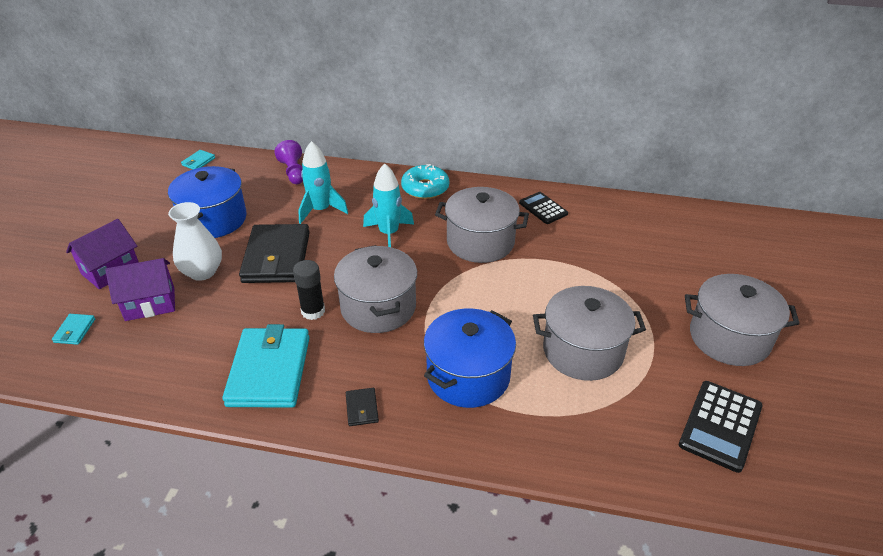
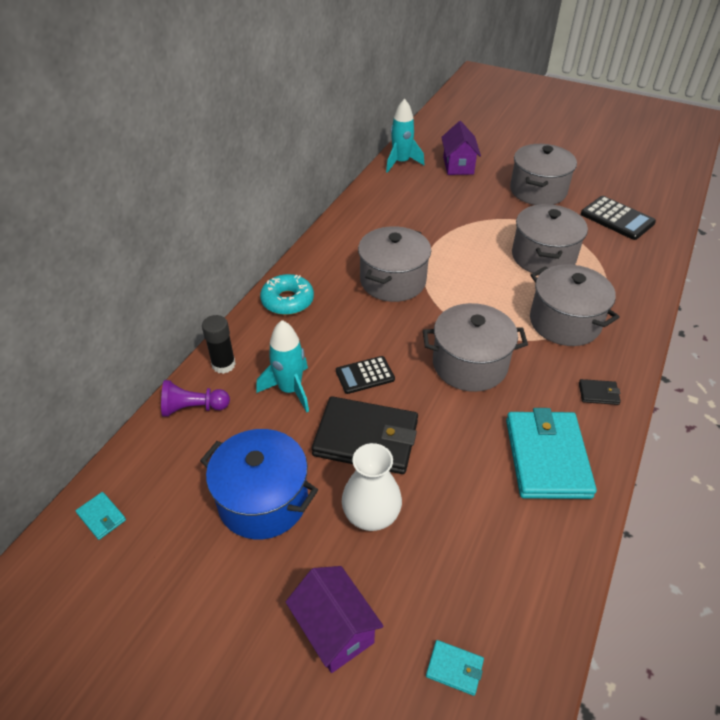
camera: 75 degrees left, 5 degrees up
(150, 304) = (419, 574): purple house -> purple house (458, 165)
(269, 370) = (547, 457): turquoise wallet -> turquoise wallet turned 75 degrees clockwise
(313, 311) = (465, 414): black glue stick -> black glue stick (223, 364)
(389, 233) = (356, 340): turquoise rocket -> turquoise rocket (401, 162)
(468, 376) = (564, 322): blue pot -> grey pot
(543, 208) = (357, 234): black calculator -> black calculator (365, 375)

